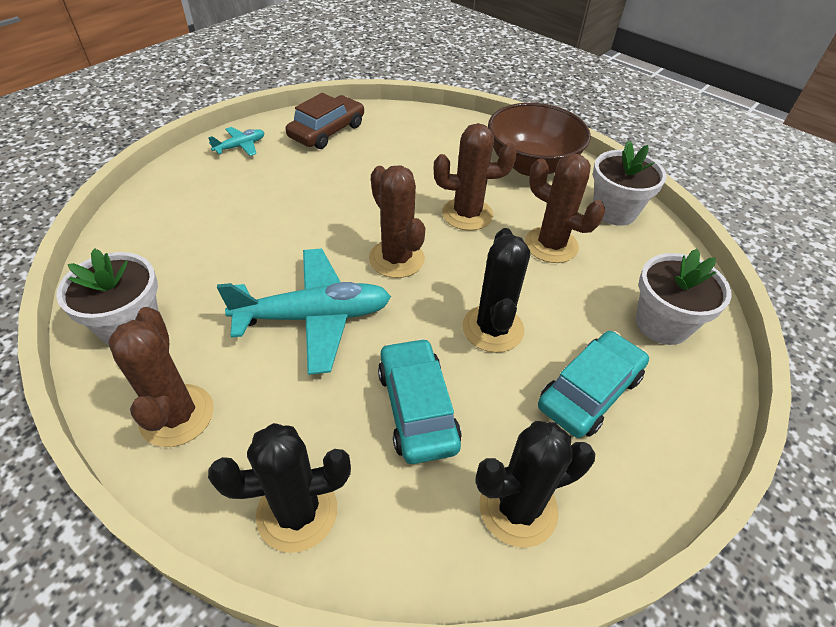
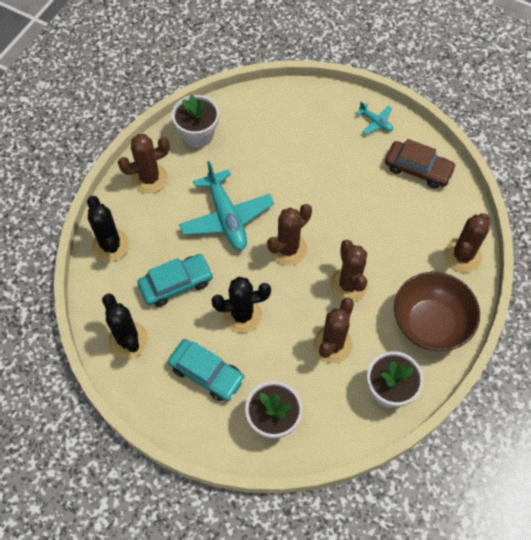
camera: 80 degrees right, 15 degrees up
(452, 127) = (462, 256): none -> brown cactus

